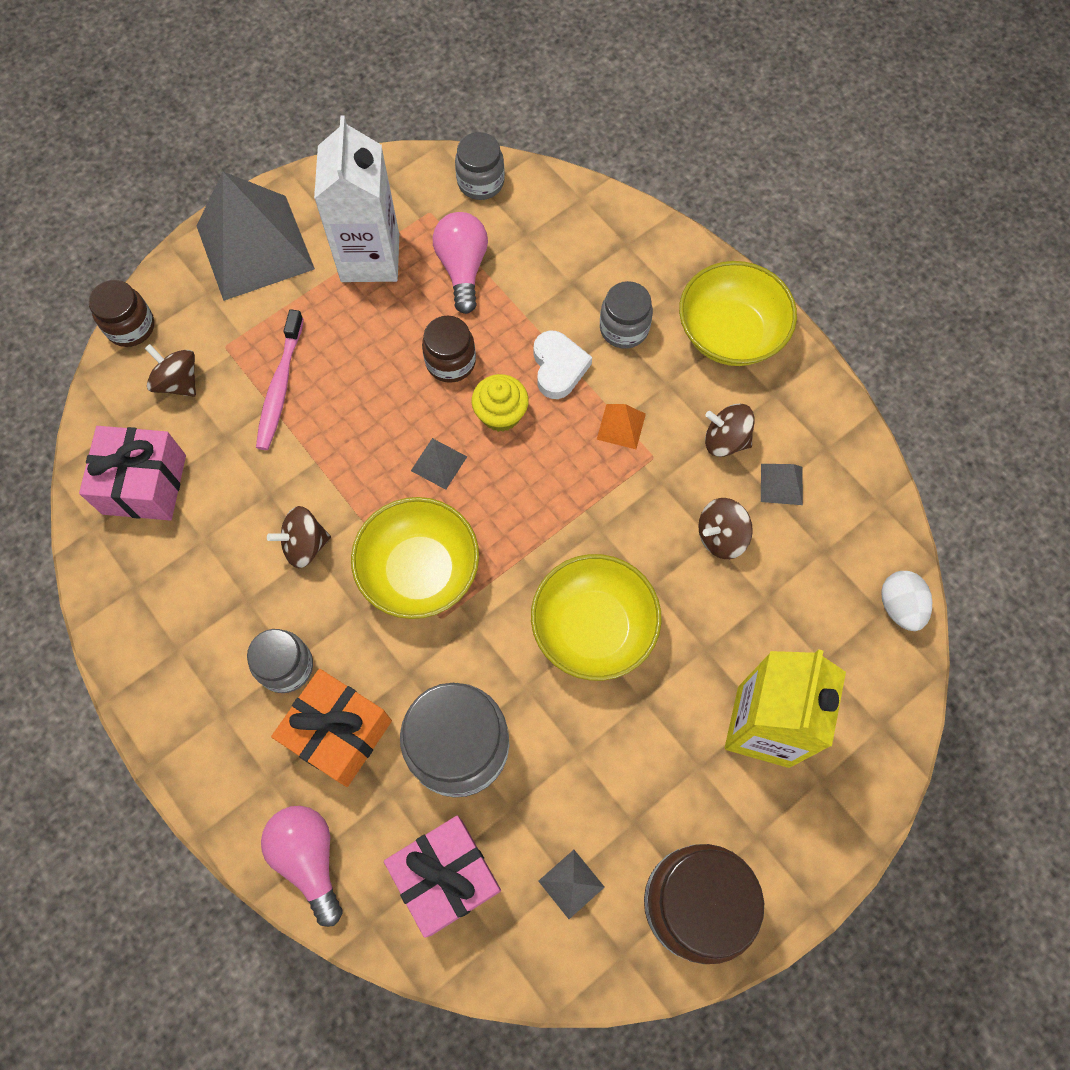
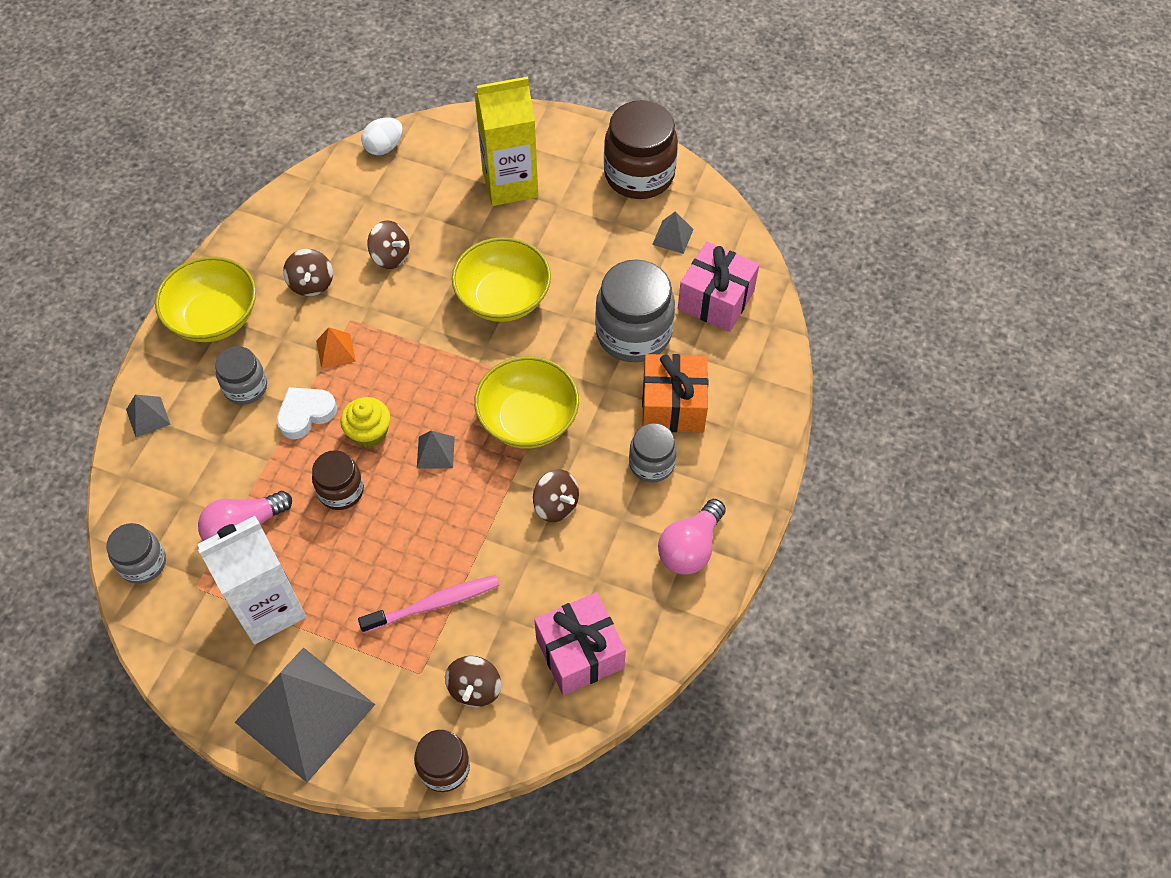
camera: 120 degrees left, 10 degrees down
(309, 858) = (760, 378): pink light bulb -> pink light bulb (690, 548)
(781, 484) = (329, 239): grey pyramid -> grey pyramid (148, 417)

